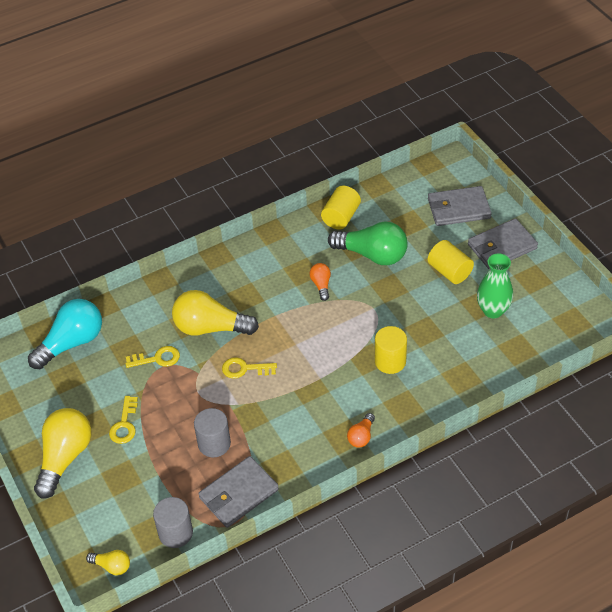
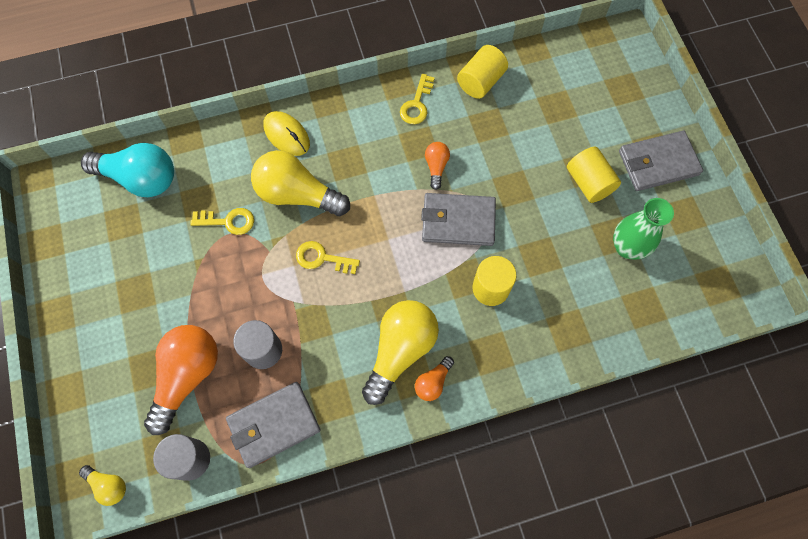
camera: 10 degrees right, 20 degrees up
(65, 458) = (94, 327): yellow light bulb -> yellow light bulb (400, 351)
(71, 343) = (140, 178): turquoise light bulb -> turquoise light bulb turned 45 degrees clockwise
(124, 424) = (170, 299): yellow key -> yellow key (417, 104)
(155, 475) = (187, 376): none -> orange light bulb
(188, 287) = (286, 135): none -> yellow mouse
(372, 255) = (504, 140): green light bulb -> none
(458, 209) = (619, 101): grey wallet -> grey wallet (458, 221)

